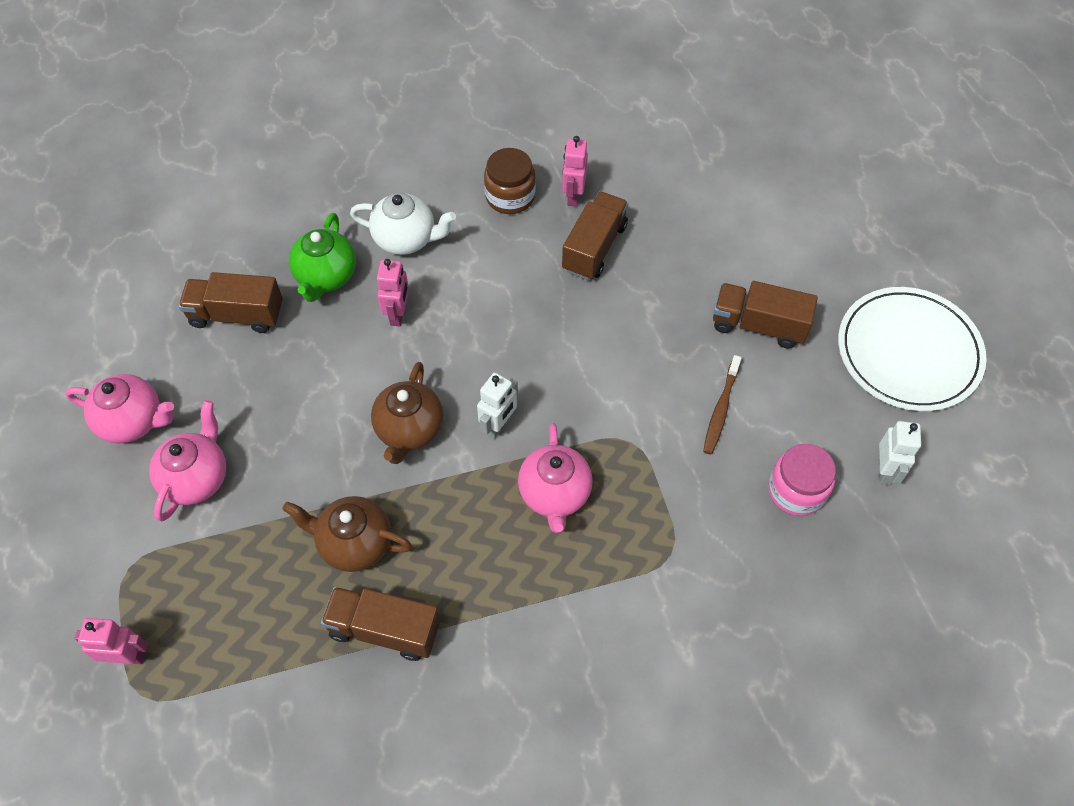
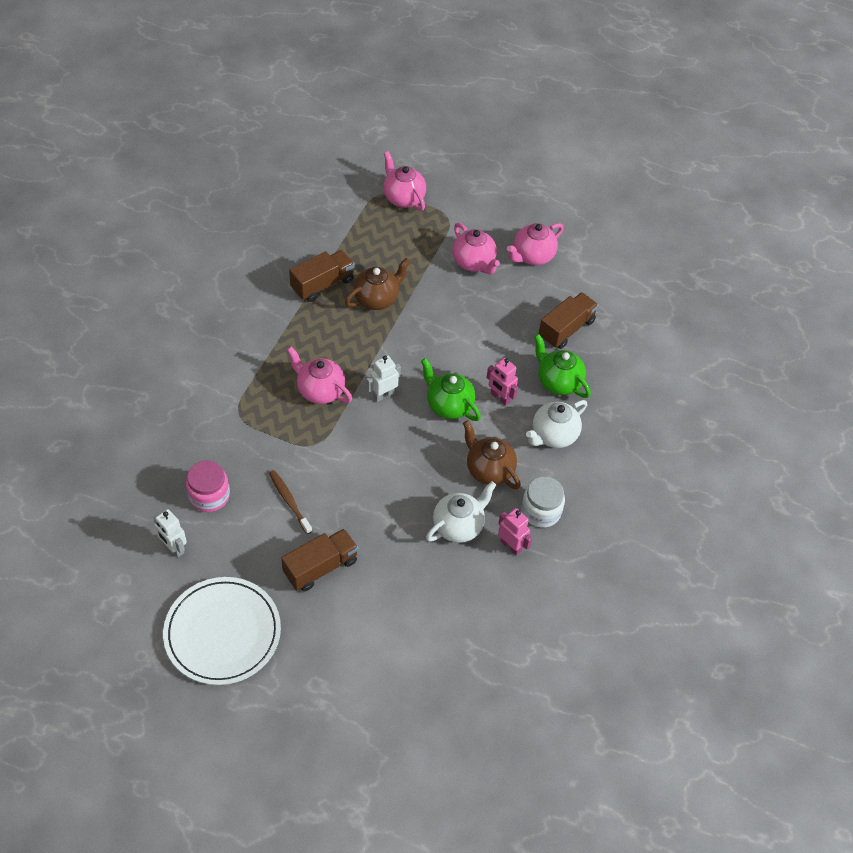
camera: 125 degrees right, 5 degrees down
(127, 656) = (403, 198): pink robot -> pink teapot
(409, 430) = (419, 357): brown teapot -> brown teapot (489, 470)
(453, 353) = (449, 405): none -> green teapot
(499, 425) = (383, 395): white robot -> white robot turned 75 degrees clockwise
(510, 196) = (541, 511): brown jar -> white jar
(594, 248) = (458, 526): brown truck -> white teapot

